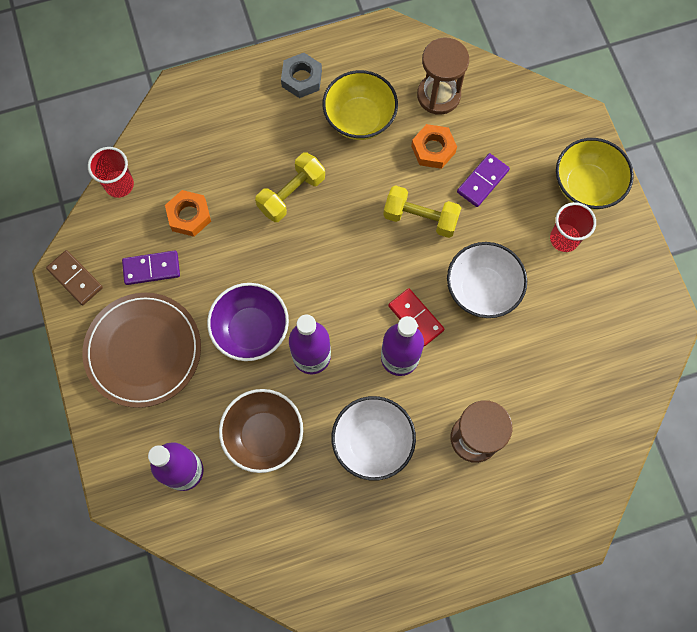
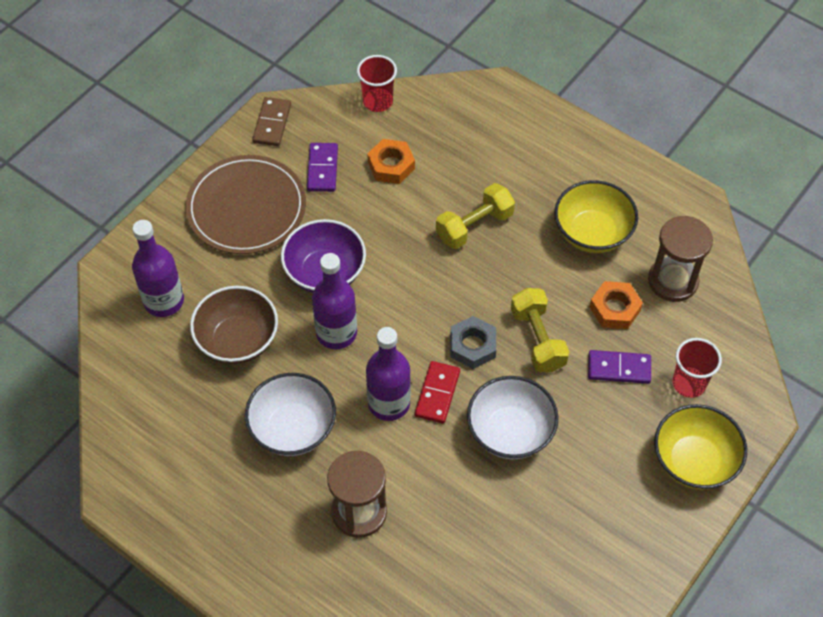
camera: 55 degrees right, 15 degrees down
(151, 269) = (322, 169): purple domino -> purple domino turned 45 degrees clockwise
(291, 194) = (474, 226): yellow dumbbell -> yellow dumbbell turned 45 degrees counterclockwise
(302, 78) = (590, 167): grey nut -> grey nut (472, 346)
(564, 239) = (621, 474): red cup -> red cup (689, 383)

